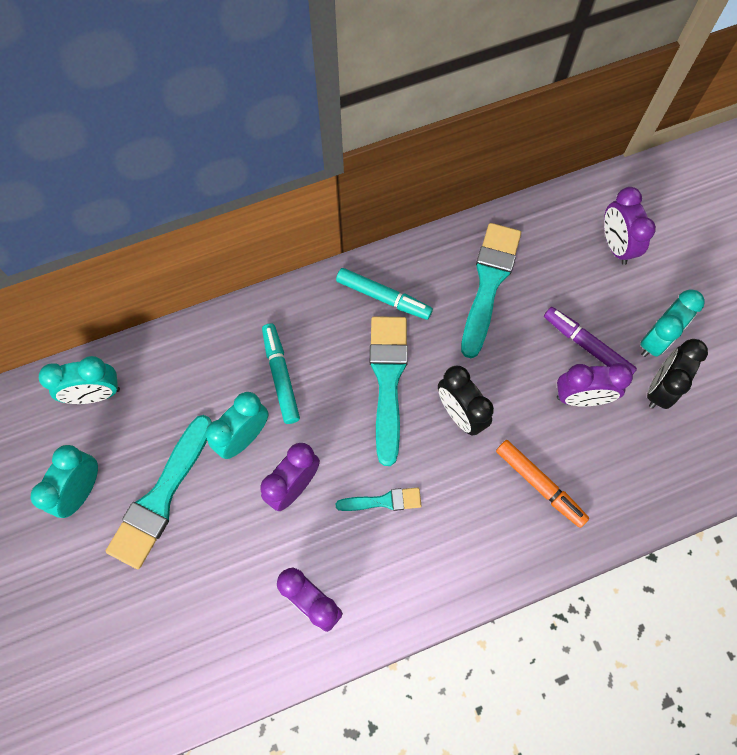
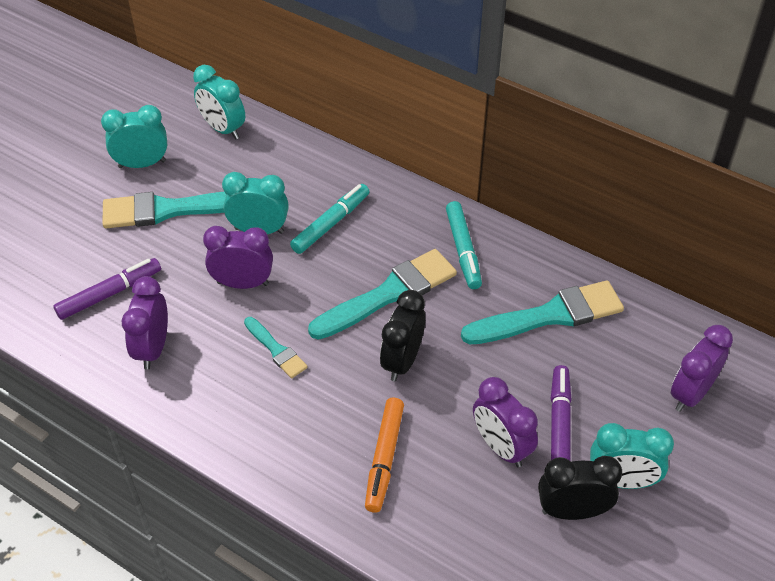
camera: 55 degrees right, 20 degrees down
(222, 606) = (109, 294): none -> purple marker

